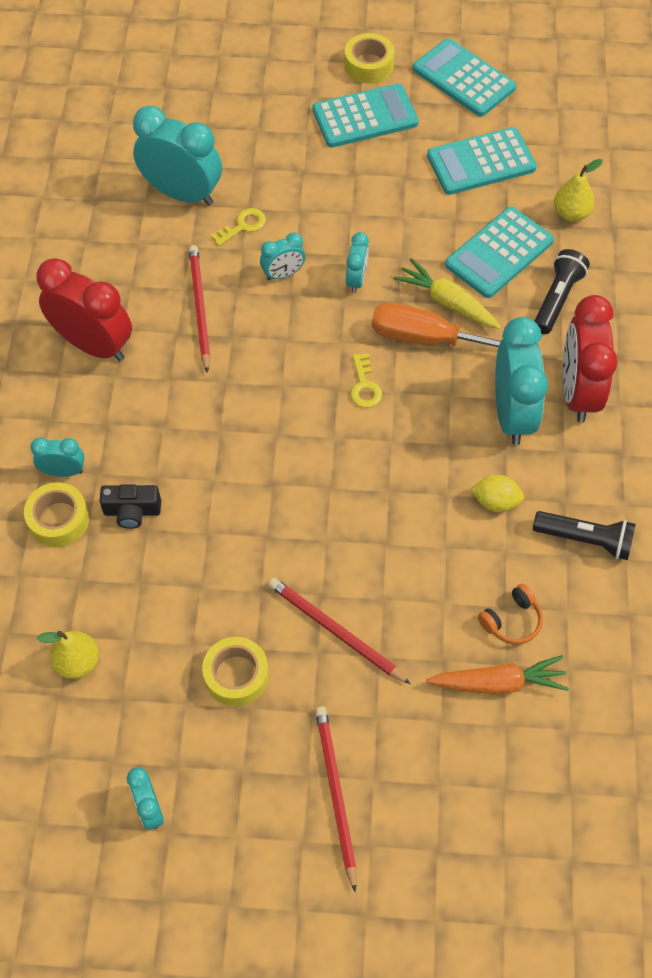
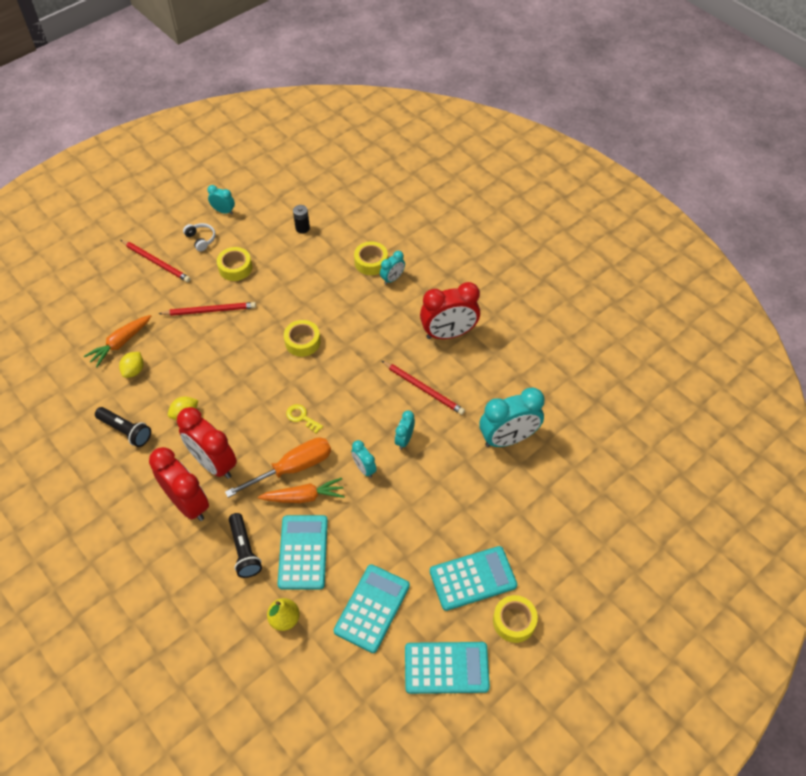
camera: 135 degrees right, 5 degrees down
(77, 662) = (302, 228): yellow pear -> black battery
(132, 511) = (345, 287): black camera -> none
(234, 779) = (201, 239): none -> white headphones
(243, 226) = (456, 448): yellow key -> none
(266, 479) = (302, 342): none -> yellow tape
(365, 117) = (473, 578): turquoise calculator -> turquoise calculator turned 135 degrees counterclockwise
(447, 302) = (304, 497): yellow carrot -> orange carrot
(512, 414) = (213, 463): turquoise clock -> red clock
(512, 621) = (134, 370): orange headphones -> yellow lemon
(585, 540) = (125, 431): black flashlight -> black flashlight turned 120 degrees counterclockwise

